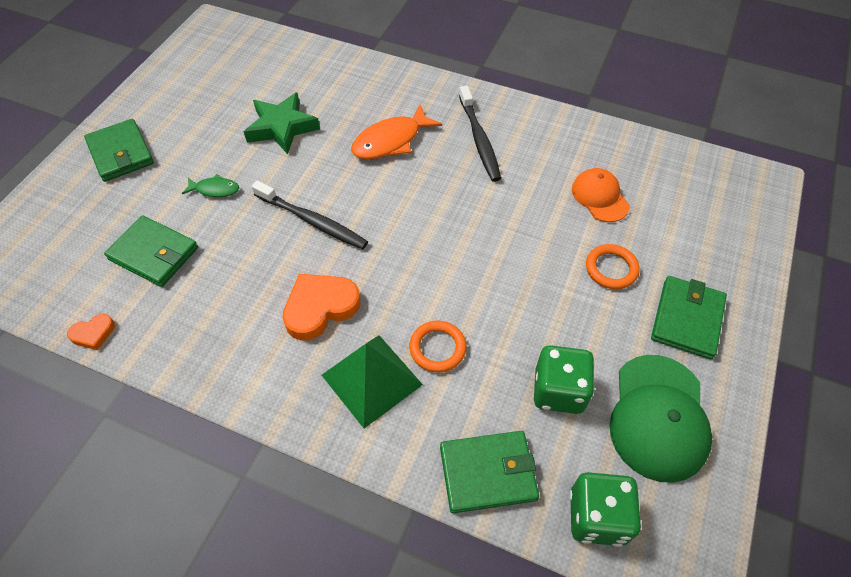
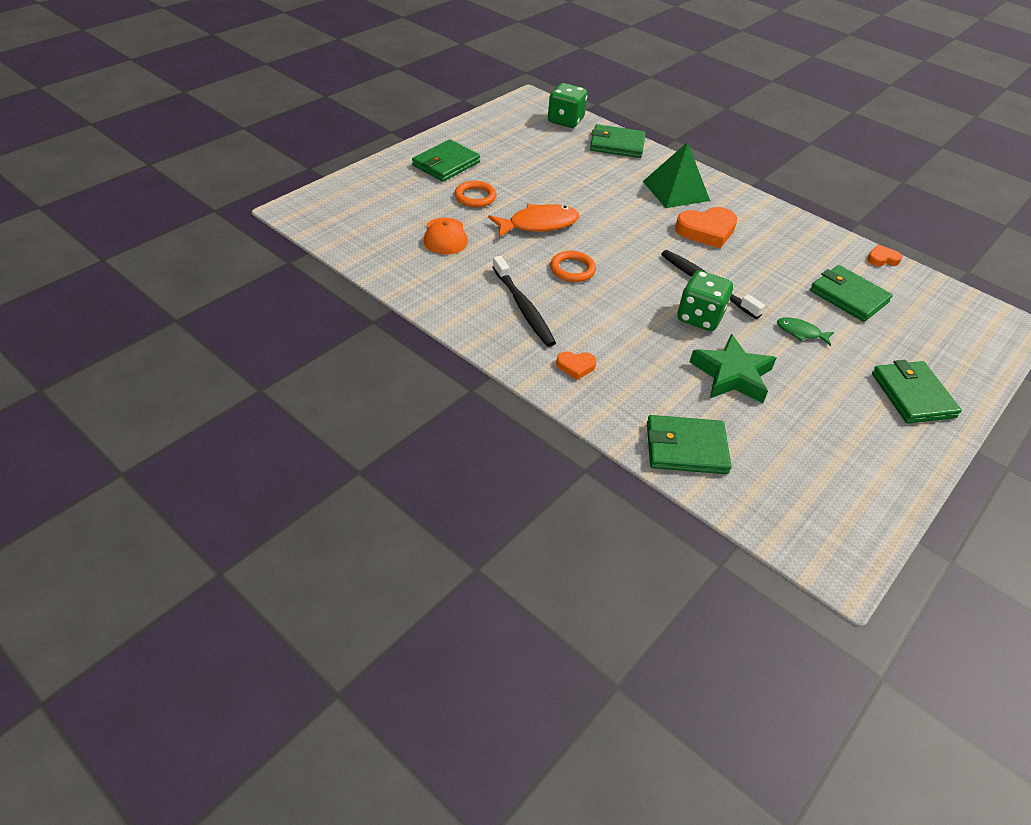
camera: 165 degrees left, 10 degrees down
(313, 64) = (686, 448): none -> green wallet
(391, 141) = (615, 330): orange fish -> orange fish (538, 224)
(412, 99) = (576, 366): none -> orange heart
(437, 348) = (626, 192): orange ring -> orange ring (572, 269)
(479, 139) = (523, 307): black toothbrush -> black toothbrush turned 150 degrees clockwise
(558, 391) = (556, 159): green dice -> green dice (699, 317)
(658, 417) = (503, 137): green cap -> none

